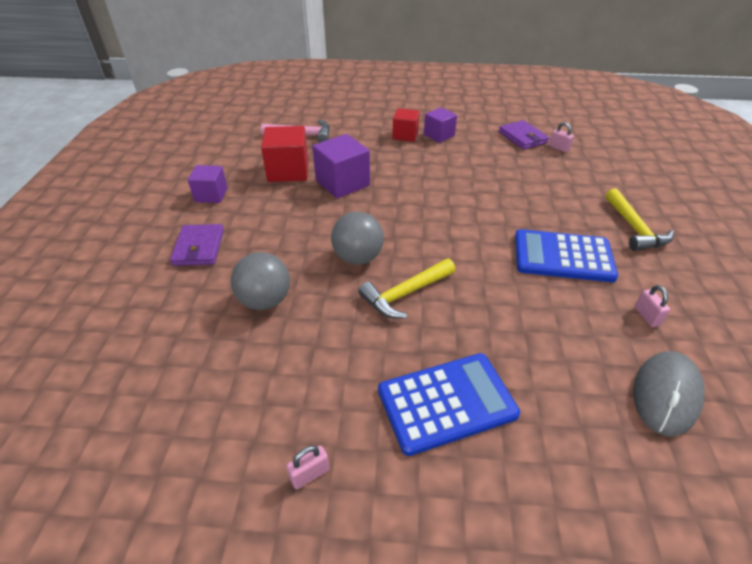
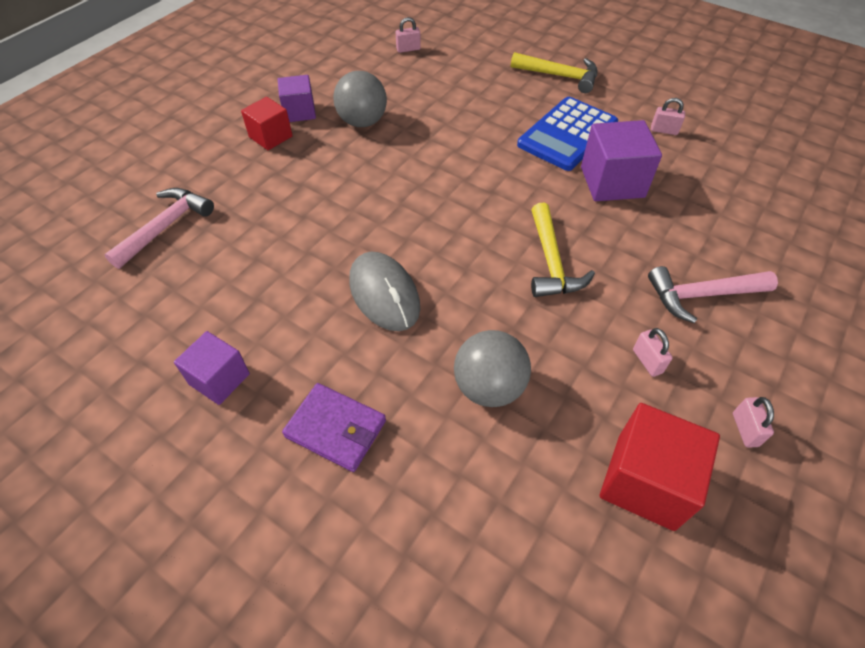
camera: 60 degrees left, 10 degrees up
(288, 171) = (241, 273): red cube -> red cube (645, 481)
(342, 183) = (319, 232): purple cube -> purple cube (612, 182)
(343, 383) = (647, 361): none -> pink padlock
(358, 257) = (470, 275): grey ball -> grey ball (362, 122)
(446, 402) = (701, 295): blue calculator -> pink hammer
(522, 137) = (367, 60): purple wallet -> none
(666, 394) = (743, 167): grey mouse -> grey mouse (384, 294)

